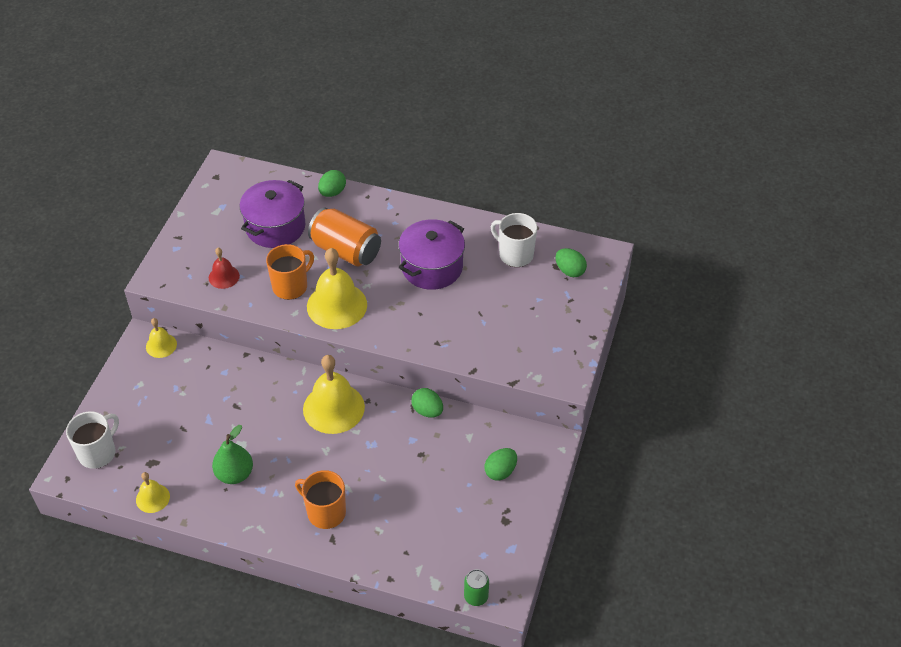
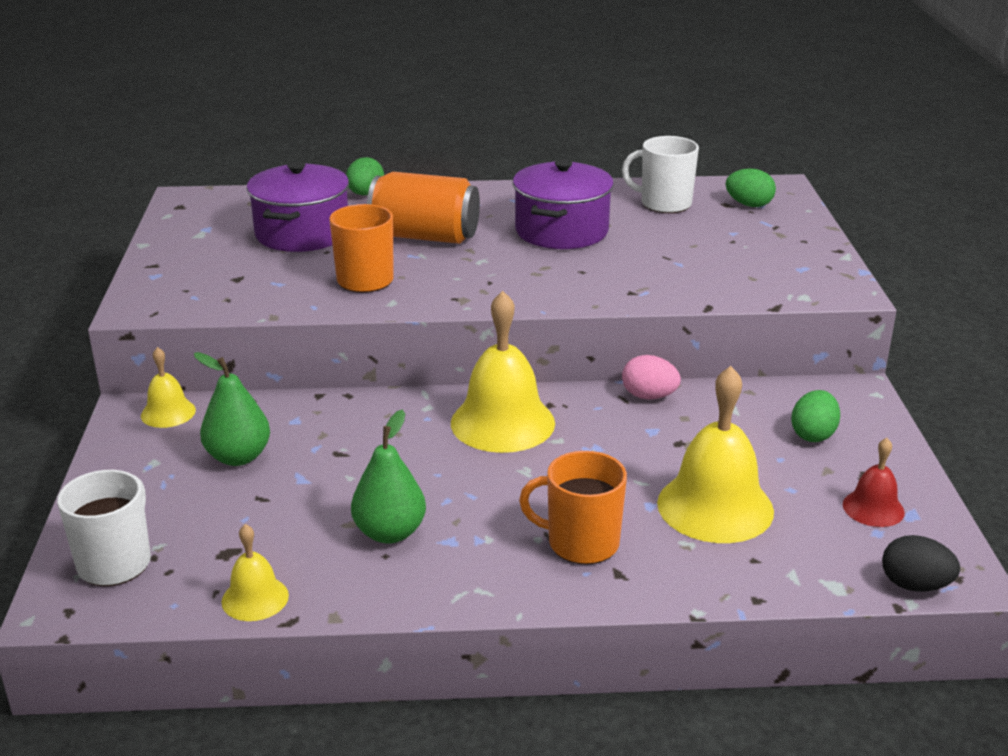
camera: 20 degrees left, 20 degrees down
(183, 393) = (238, 457): none -> green pear
(224, 277) = (252, 288): red bell -> red bell (873, 508)
(337, 305) = (451, 285): yellow bell -> yellow bell (715, 506)
(427, 411) = (649, 396): green egg -> pink egg
(476, 596) = (914, 585): green can -> black egg

